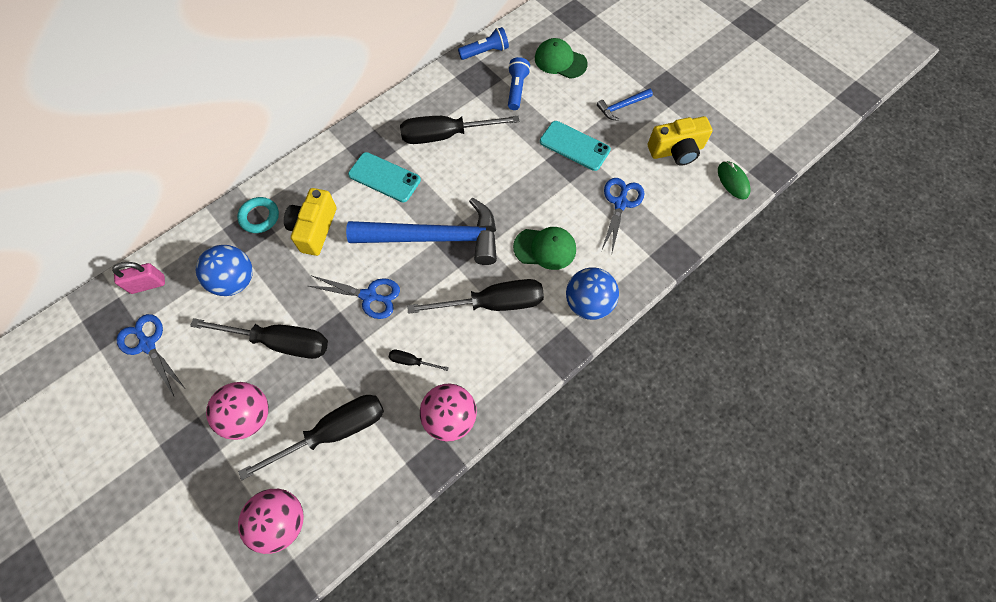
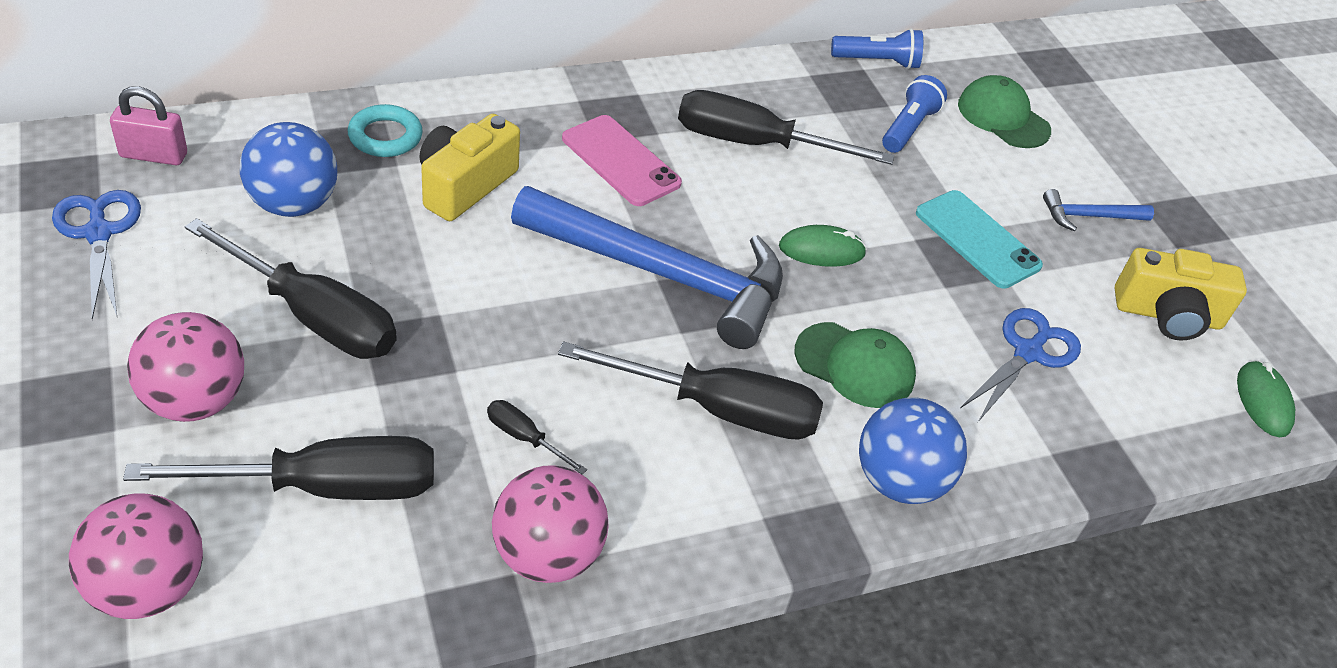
camera: 15 degrees right, 20 degrees down
(369, 296) = (503, 312): blue scissors -> none
(384, 177) = (620, 161): turquoise phone -> pink phone
(504, 187) = (821, 250): none -> green mouse

